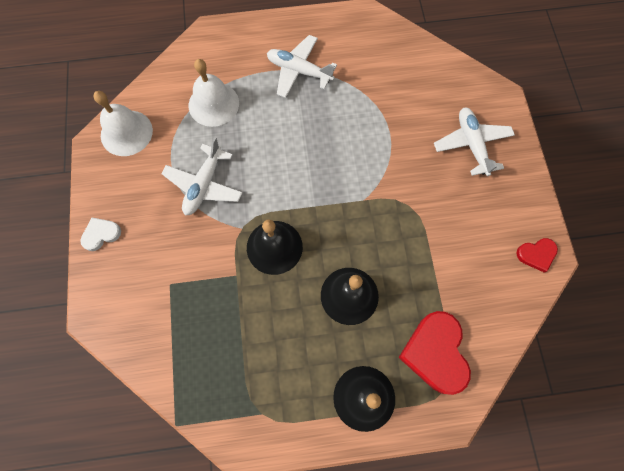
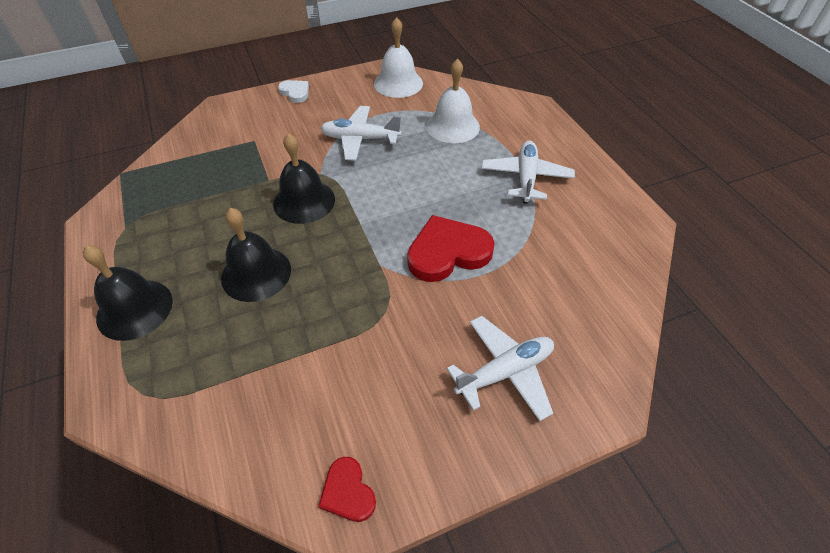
camera: 75 degrees right, 20 degrees down
(436, 353) = (187, 374): red heart -> red heart (448, 252)

